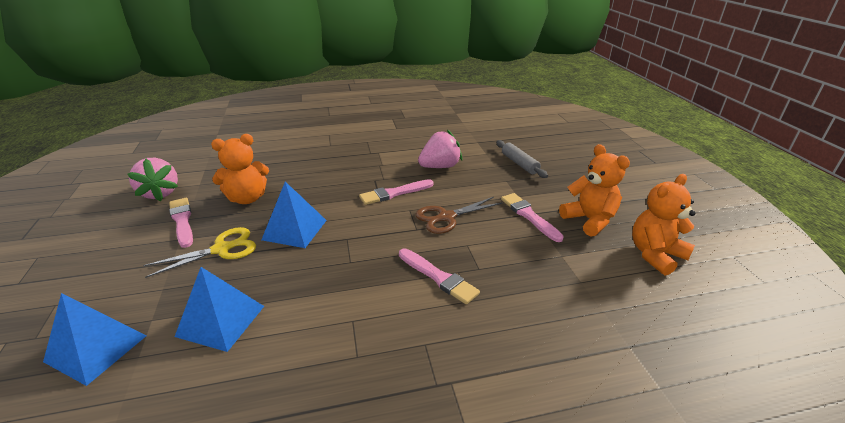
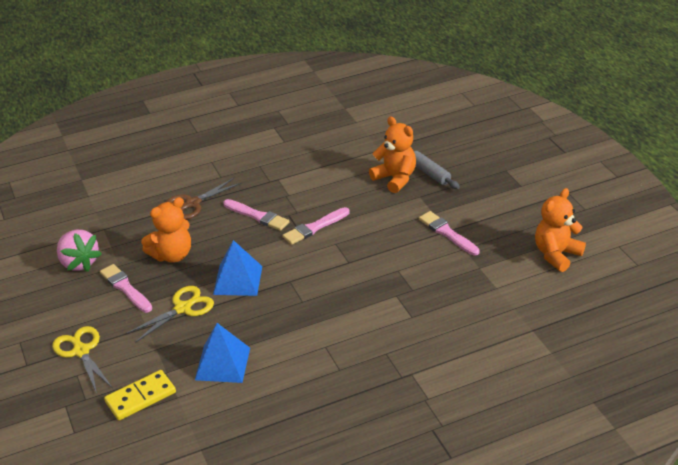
camera: 10 degrees left, 5 degrees up
(85, 277) = (81, 350): none -> yellow scissors
(96, 348) = (140, 397): blue pyramid -> yellow domino
(438, 277) = (381, 302): pink brush -> pink brush (257, 216)
(440, 166) = (349, 189): pink strawberry -> none
(446, 217) = (372, 246): brown scissors -> brown scissors (192, 204)
(589, 220) = (501, 229): orange teddy bear -> orange teddy bear (395, 179)

